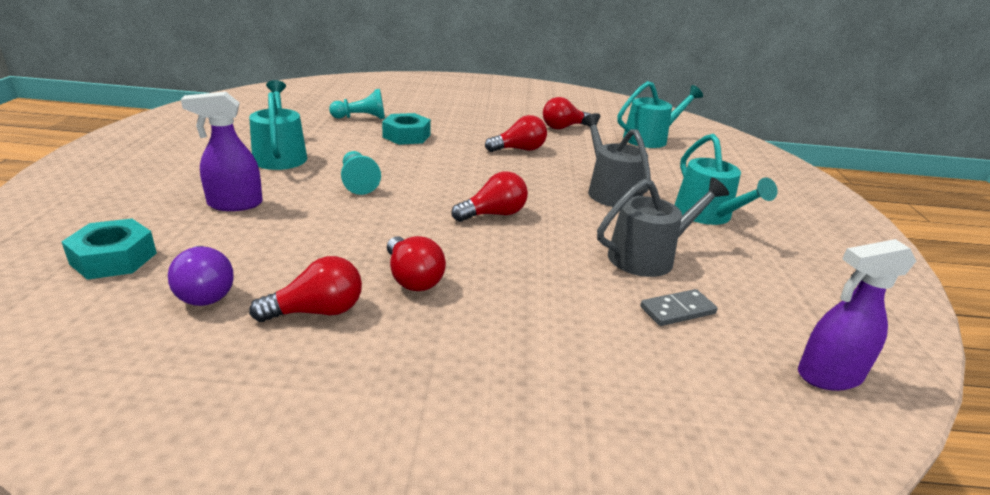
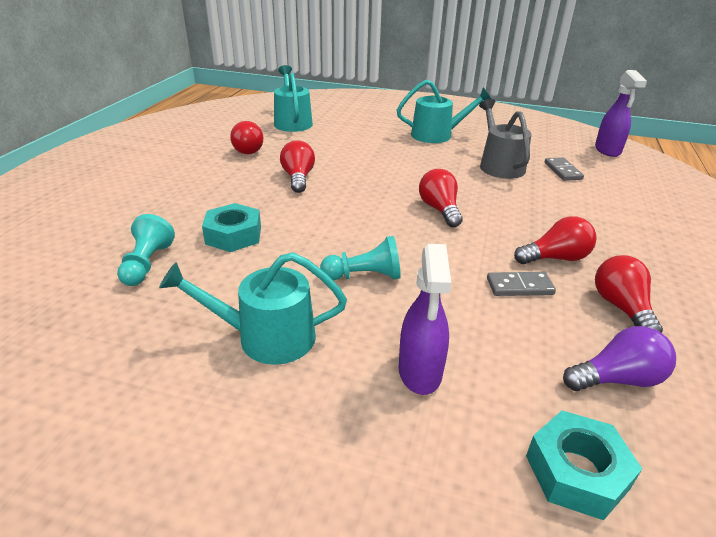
camera: 75 degrees left, 5 degrees up
(351, 252) = (519, 286): none -> grey domino
(610, 192) = (397, 157): grey watering can -> none

